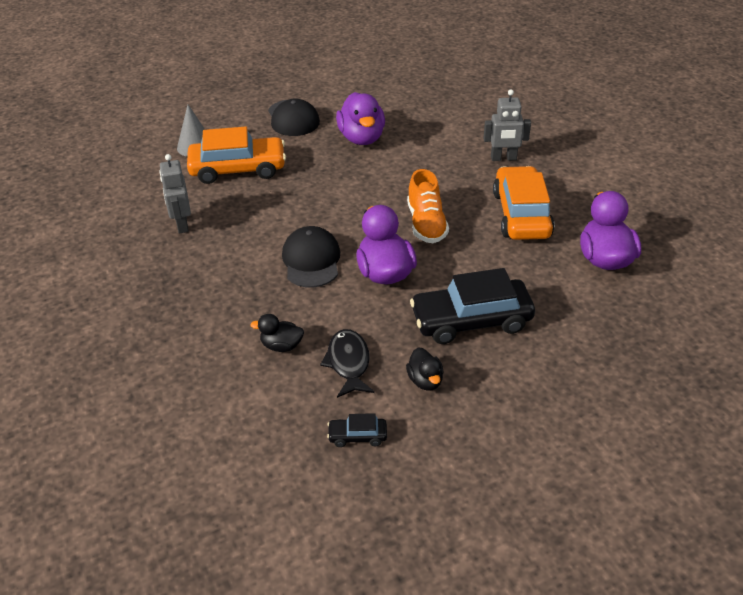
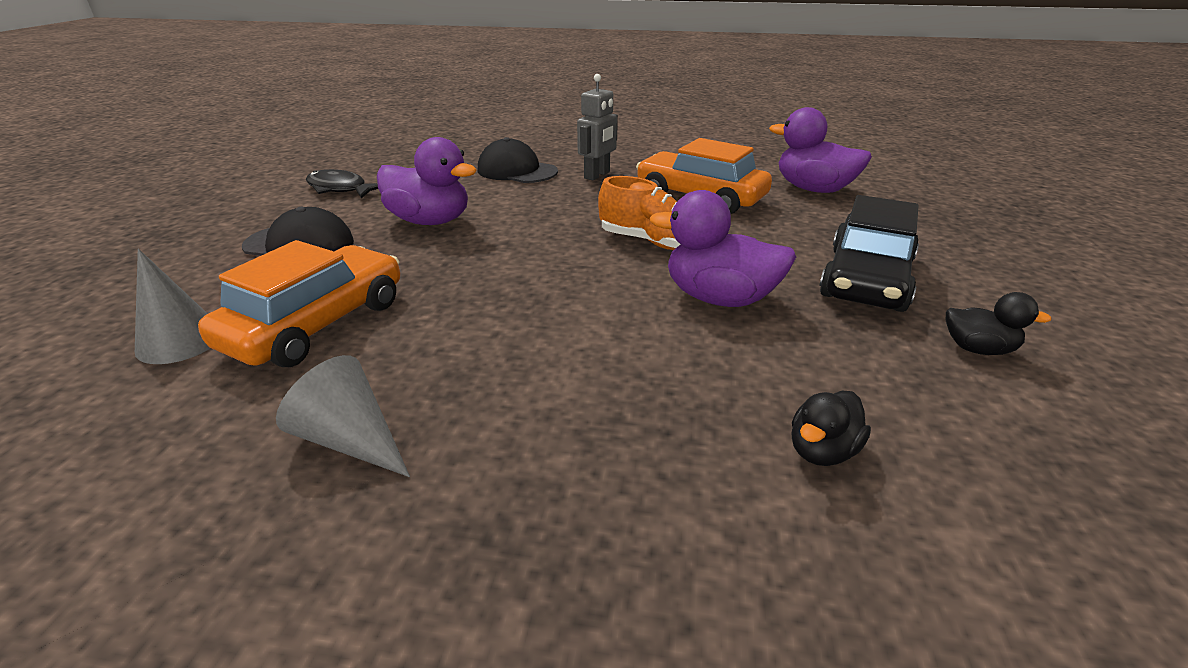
camera: 55 degrees left, 10 degrees down
(182, 224) = (351, 440): grey robot -> grey cone
(311, 260) = (628, 342): black cap -> black cap (517, 171)
(348, 363) = (907, 398): black fish -> black fish (340, 189)
(357, 436) = (1105, 456): black car -> none

